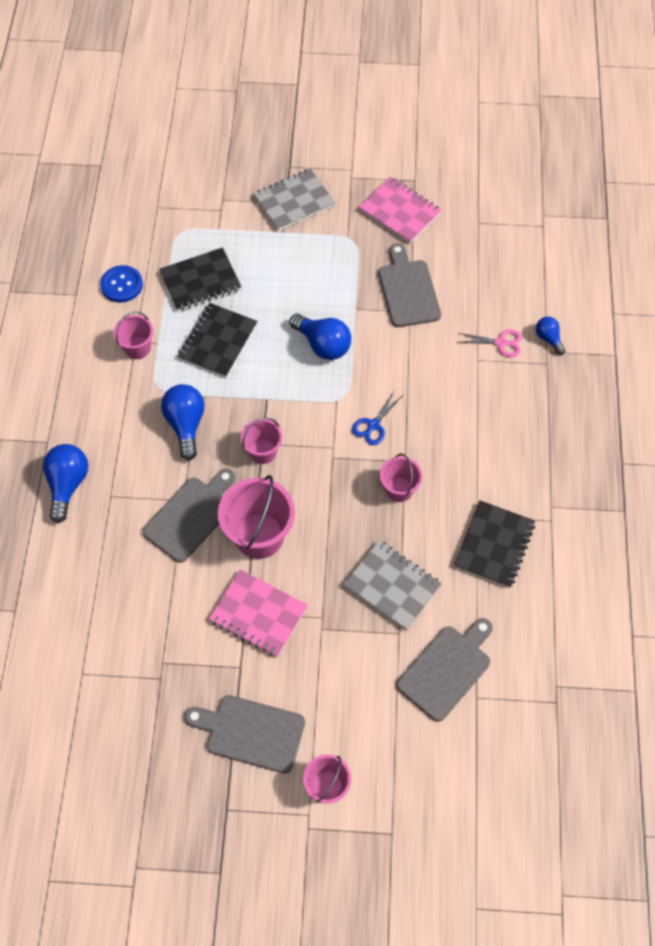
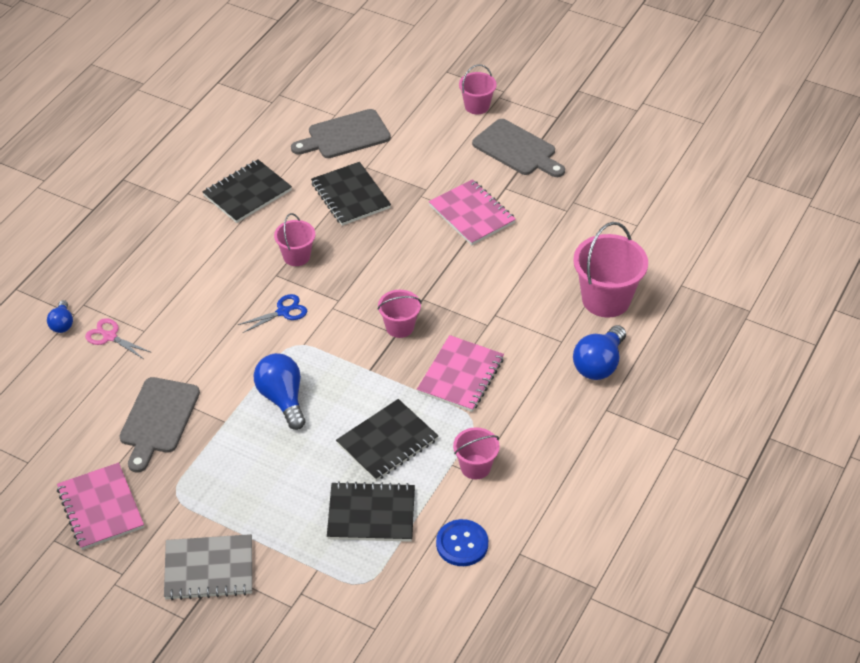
camera: 155 degrees left, 15 degrees down
(186, 425) = (461, 375): blue light bulb -> pink notebook
(191, 516) = (494, 300): grey cutting board -> none
(259, 536) = (440, 265): pink bucket -> pink bucket (606, 299)
(392, 586) = (350, 196): grey notebook -> black notebook

